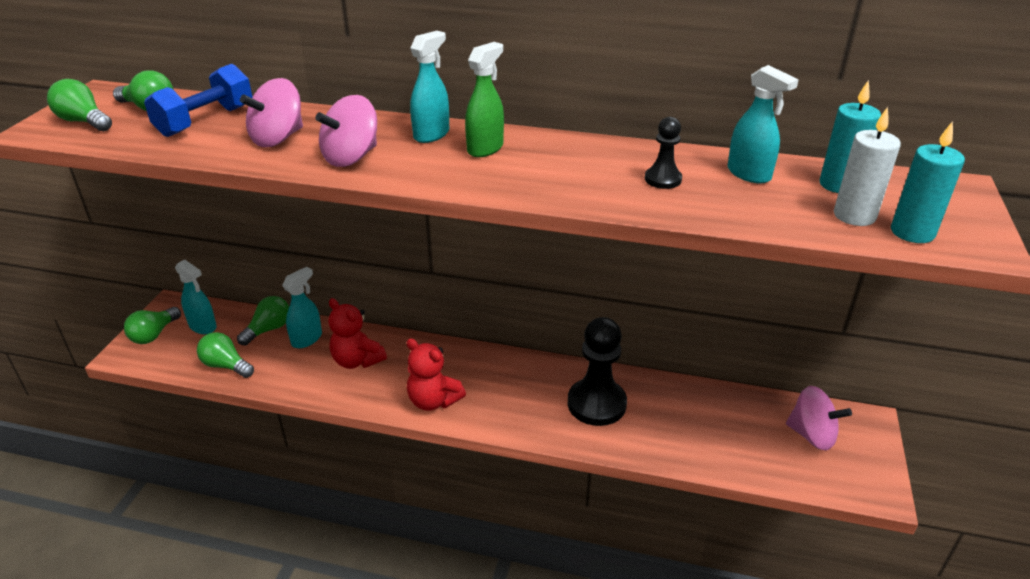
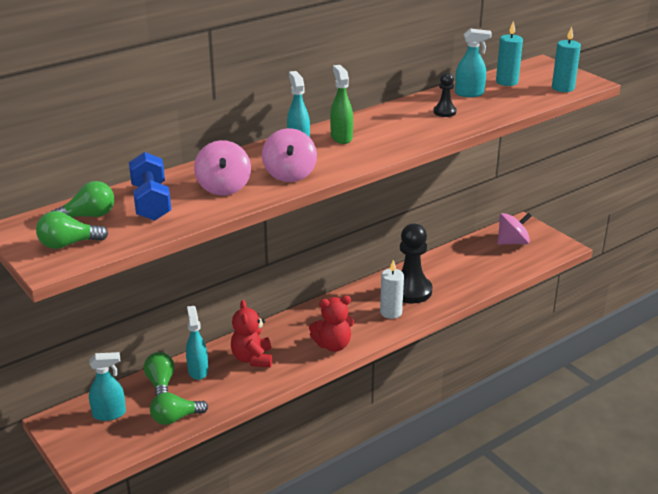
camera: 50 degrees left, 5 degrees down
(154, 334) = (82, 442): green light bulb -> none
(357, 360) = (252, 358): red teddy bear -> red teddy bear turned 90 degrees clockwise
(854, 216) = (535, 91): white candle -> white candle (391, 312)

